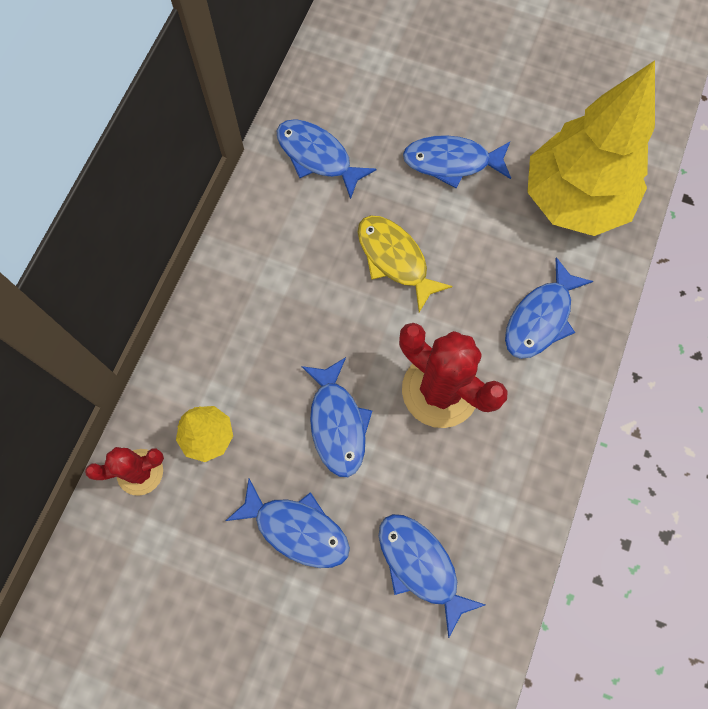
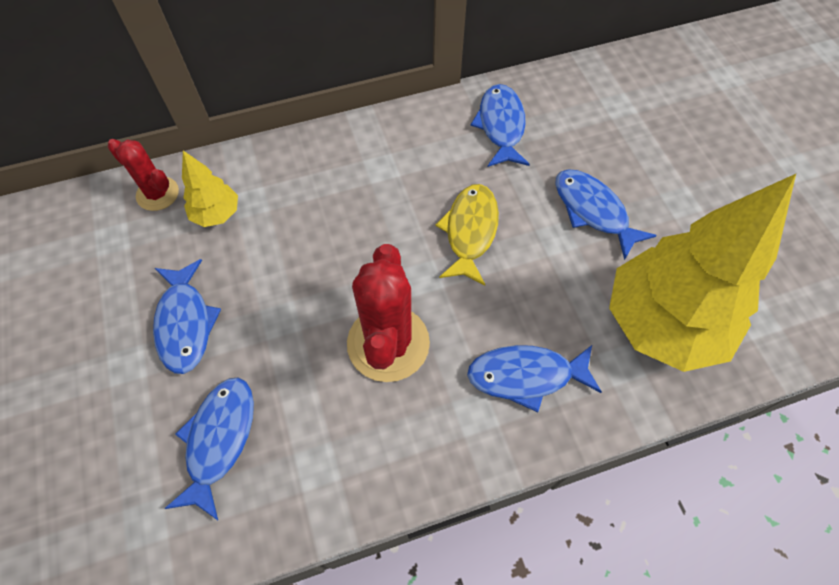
camera: 50 degrees right, 10 degrees down
(337, 424) = (296, 290): blue fish -> none

